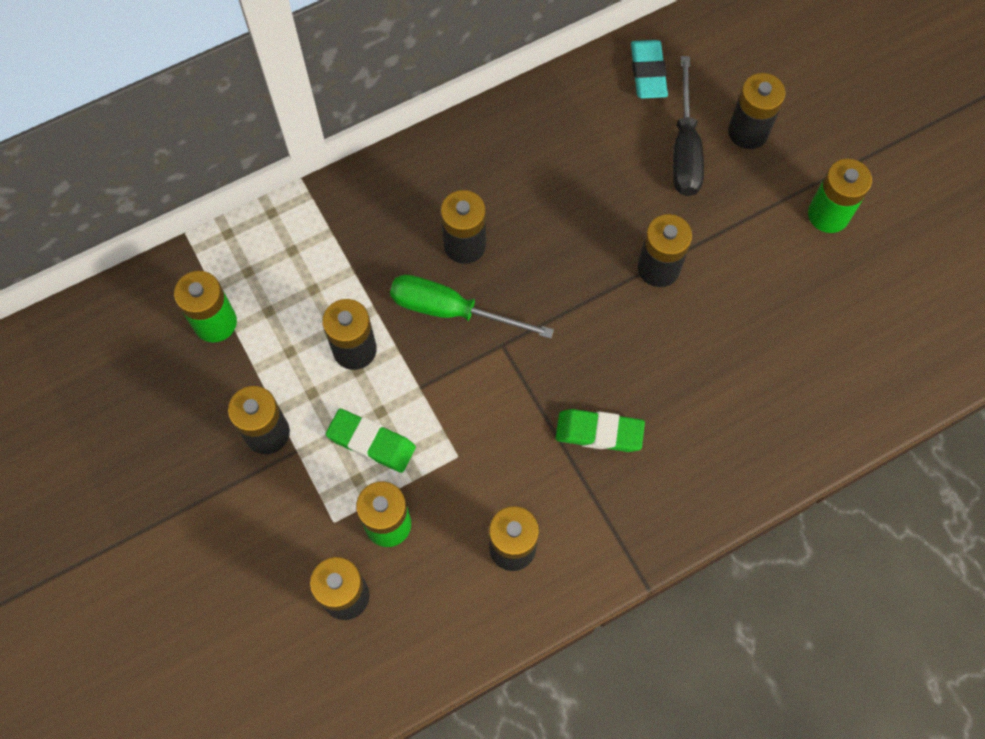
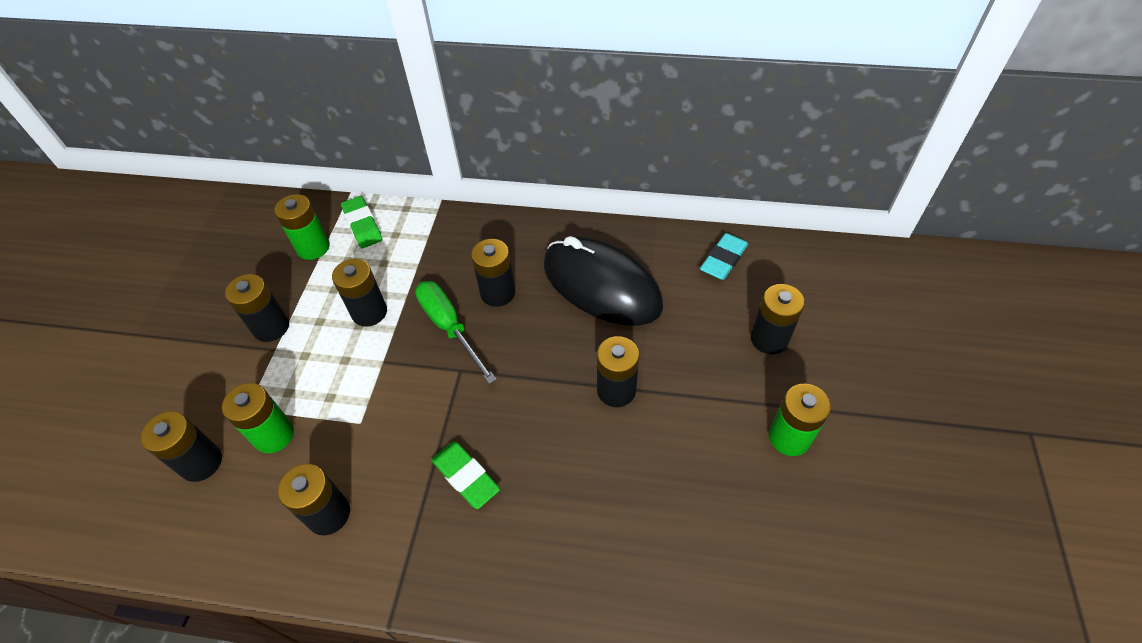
camera: 40 degrees right, 15 degrees down
(371, 442) = (319, 375): green eraser -> green eraser (362, 225)
(557, 172) = (601, 285): none -> black mouse
(684, 149) = (708, 322): black screwdriver -> none

